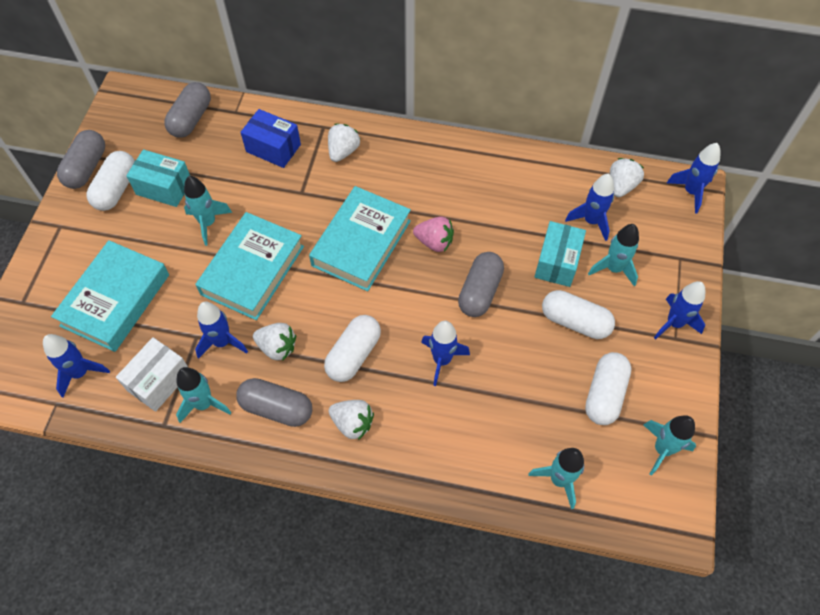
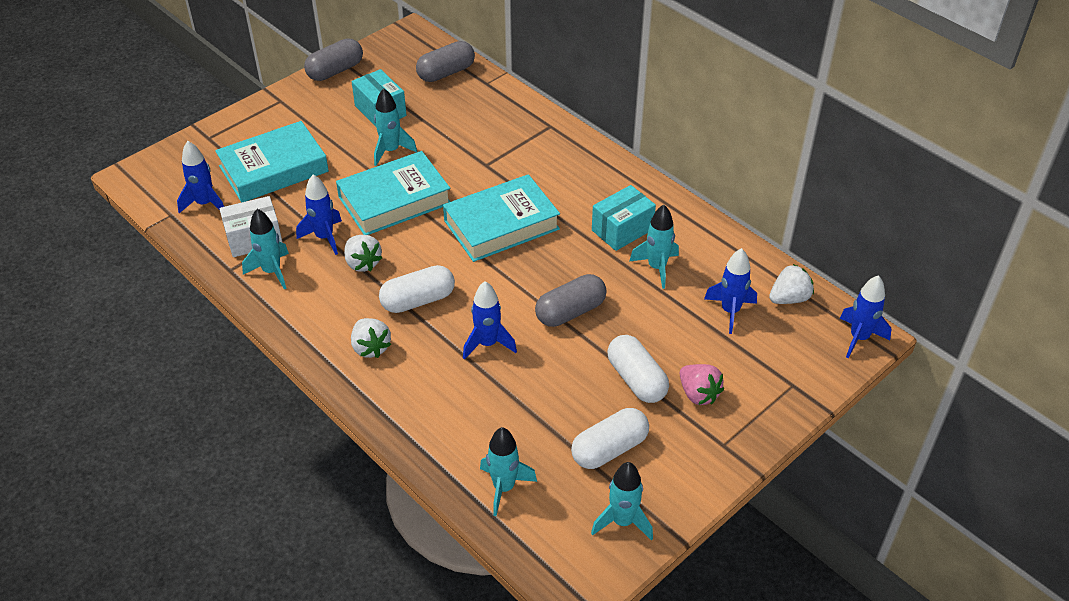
camera: 35 degrees right, 15 degrees down
(116, 189) = (343, 95): white capsule -> none
(273, 148) = (493, 122): blue box -> none
(276, 408) = (322, 304): grey capsule -> none
(343, 151) = (550, 151): white strawberry -> none
(434, 242) = (565, 255): pink strawberry -> pink strawberry (698, 394)
(557, 262) = (664, 326): turquoise box -> turquoise box (622, 230)
(613, 269) = (715, 359): turquoise rocket -> turquoise rocket (657, 267)
(674, 323) = (734, 432): blue rocket -> none

